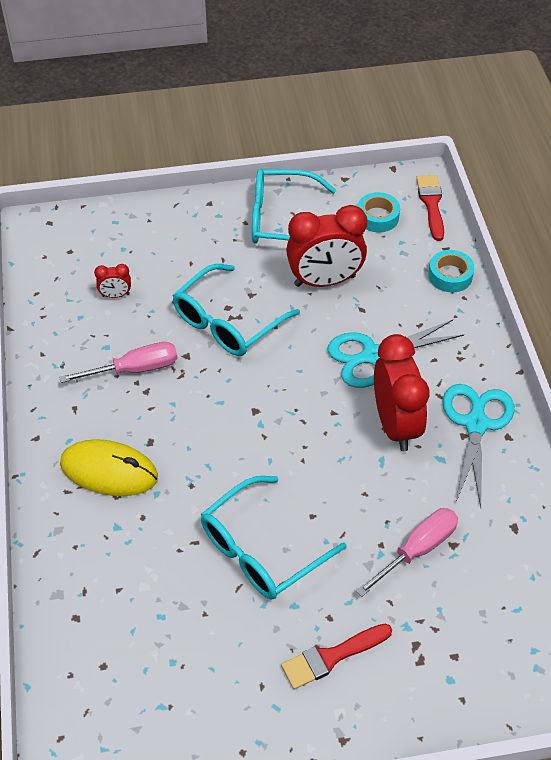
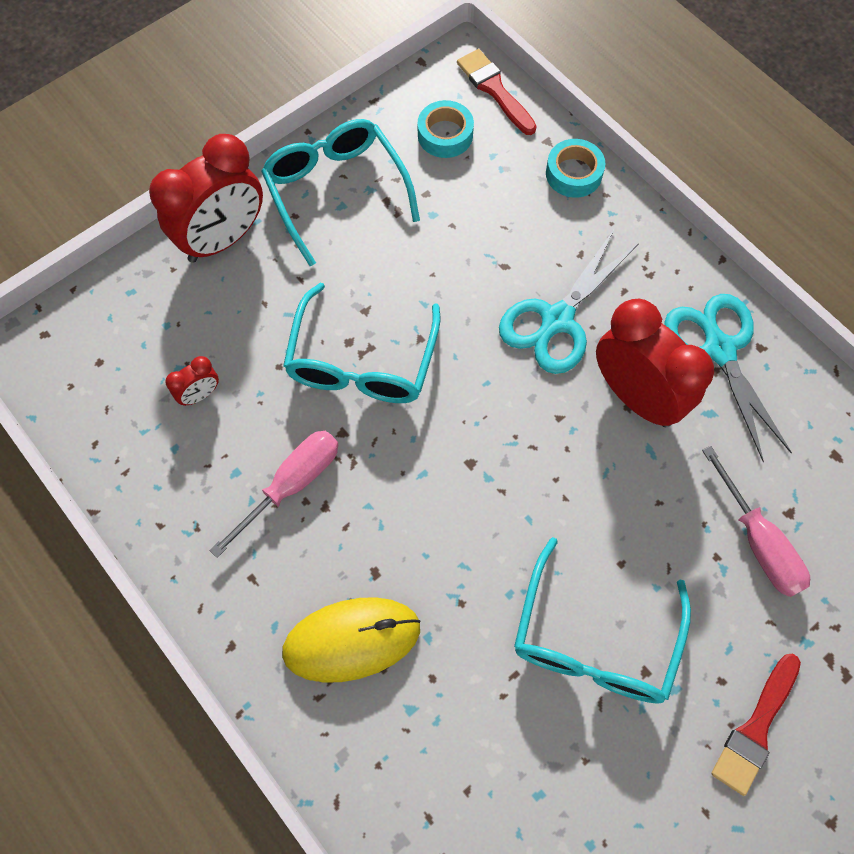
camera: 30 degrees left, 15 degrees up
(281, 220) = (336, 191): turquoise glasses -> turquoise glasses turned 90 degrees clockwise
(325, 281) = (439, 249): red clock -> red clock (223, 239)
(417, 550) = (758, 541): pink screwdriver -> pink screwdriver turned 135 degrees clockwise

